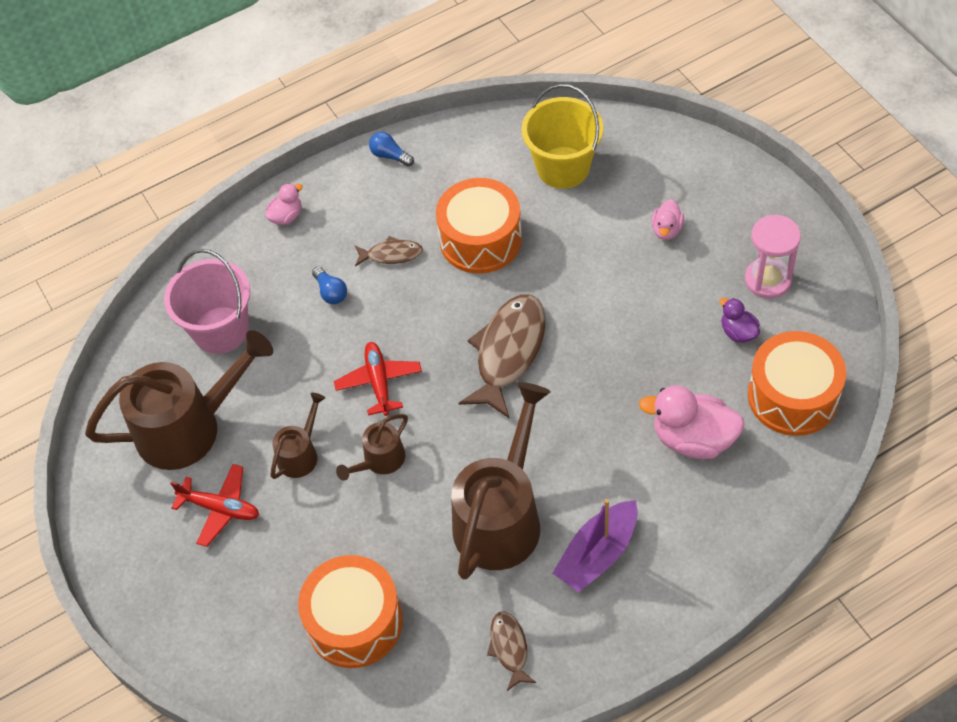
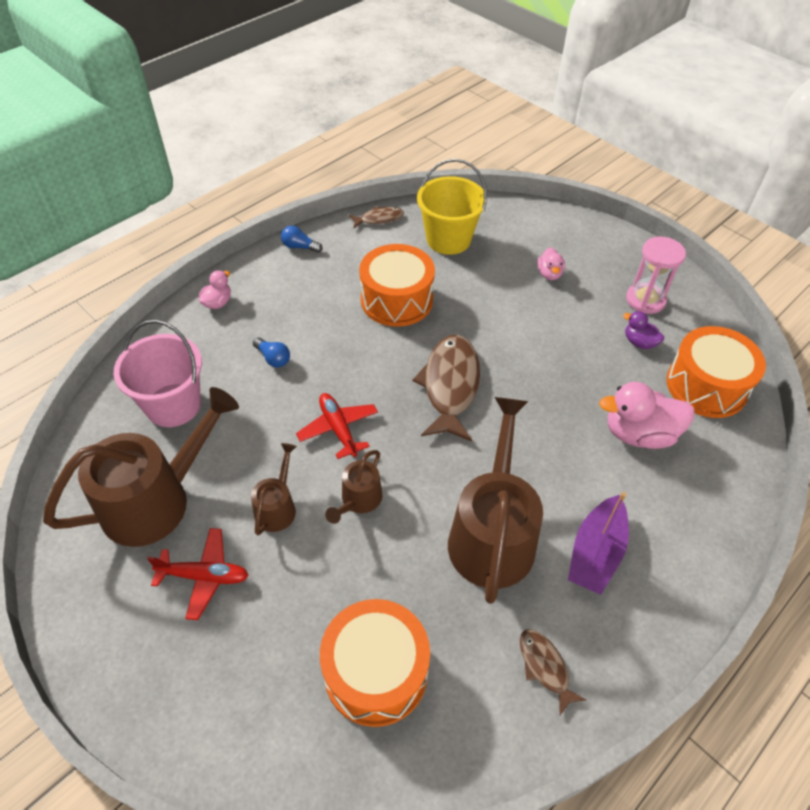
camera: 20 degrees left, 5 degrees down
(391, 254) = (321, 321): brown fish -> brown fish (379, 219)

